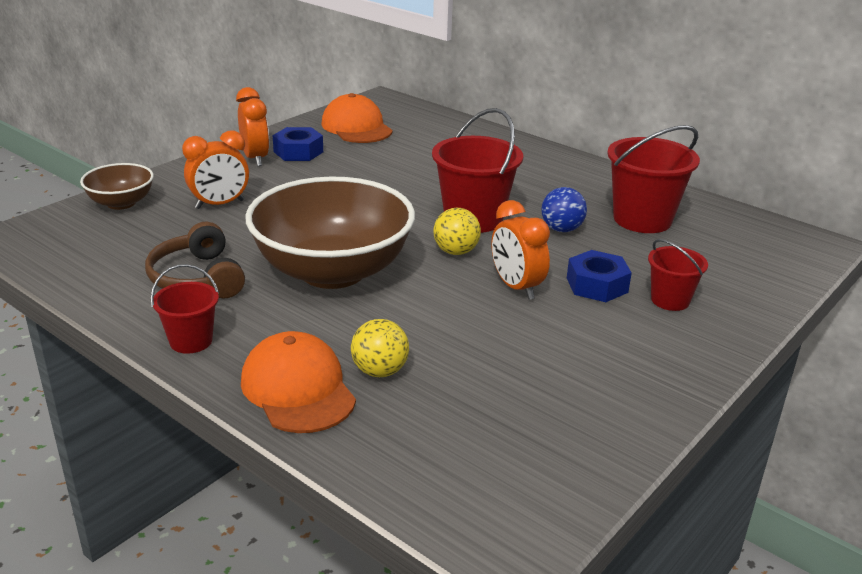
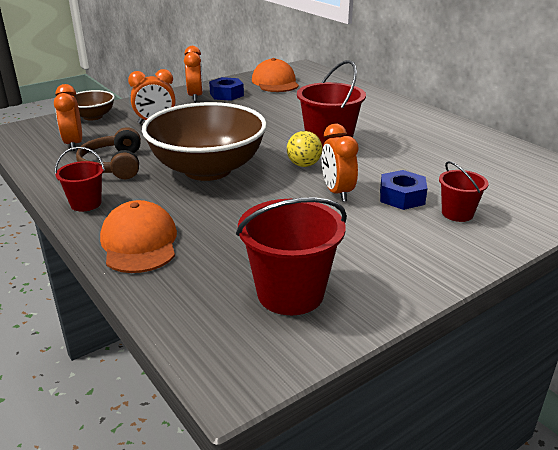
camera: 15 degrees right, 0 degrees up
(118, 250) = (74, 144): none -> orange clock
(380, 371) = (204, 238): yellow ball -> none
(561, 229) = (392, 157): blue ball -> none
(642, 219) = (461, 155): red bucket -> red bucket (290, 293)

